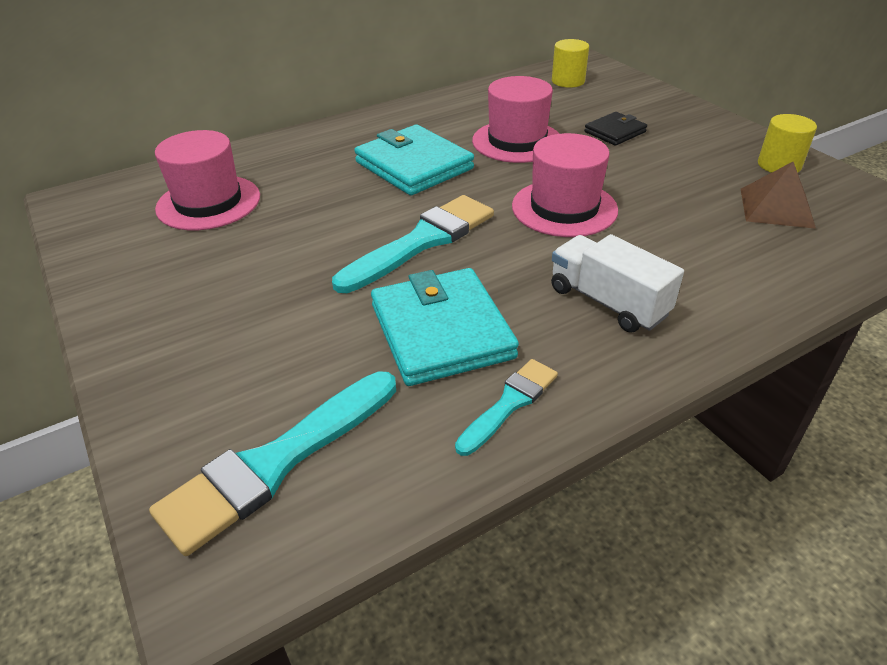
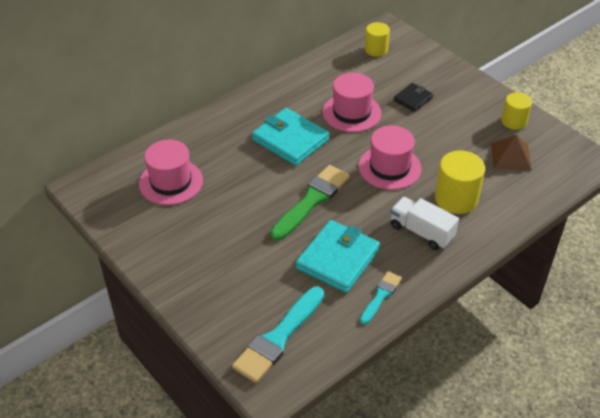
camera: 10 degrees left, 5 degrees up
(422, 241) = (312, 200): turquoise brush -> green brush
(441, 331) = (338, 259): turquoise wallet -> turquoise wallet turned 60 degrees clockwise
(677, 257) = (456, 198): none -> yellow cylinder

